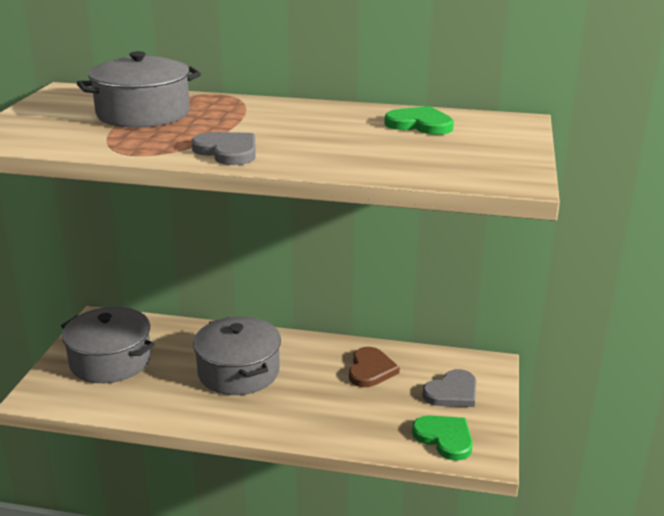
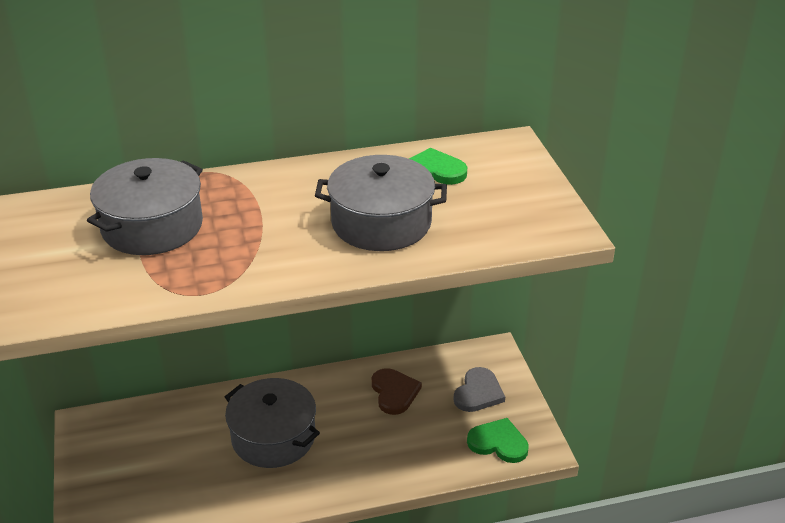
camera: 25 degrees left, 10 degrees up
(110, 361) = (134, 469): grey pot -> grey pot (381, 223)
(227, 151) = (290, 262): grey heart -> none

